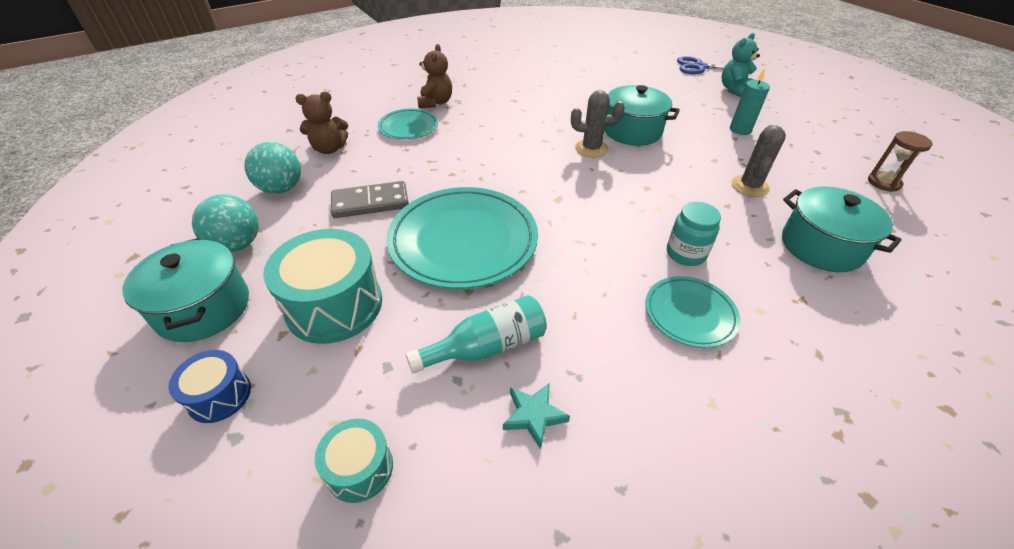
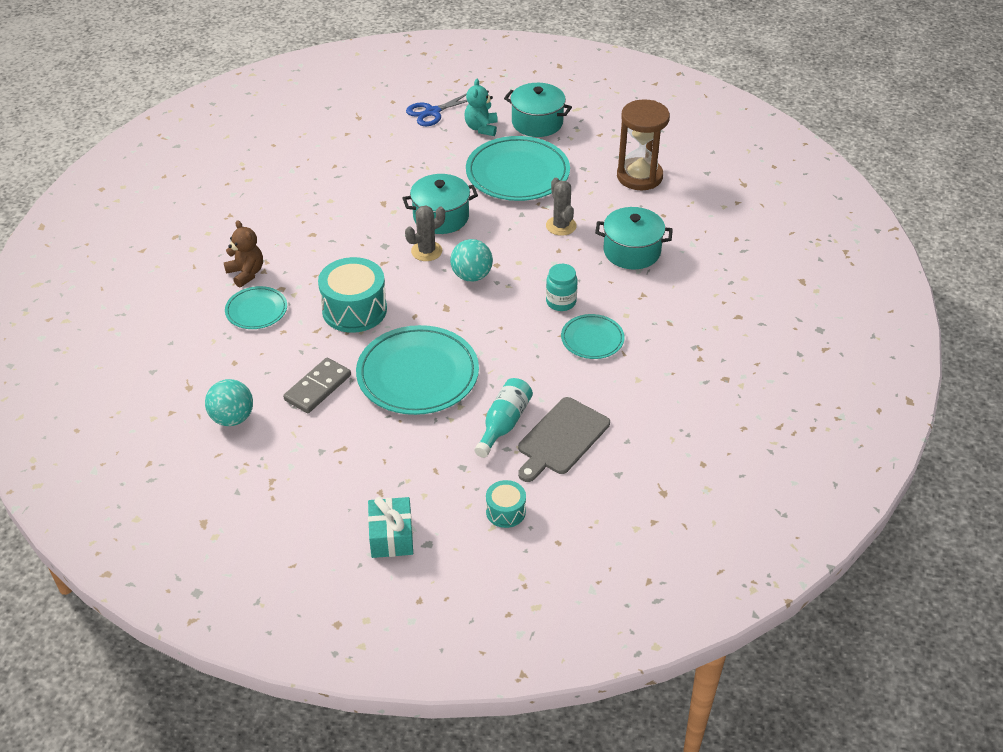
camera: 40 degrees left, 0 degrees up
(203, 308) = (309, 512): turquoise pot -> turquoise pot (537, 123)
(219, 395) = (391, 537): blue drum -> turquoise gift
(237, 245) = (266, 470): turquoise ball -> turquoise ball (471, 276)
(329, 149) = (218, 367): brown teddy bear -> none
(334, 305) = (389, 459): turquoise drum -> turquoise drum (354, 310)
(534, 415) = (561, 438): turquoise star -> grey cutting board
(740, 130) = (517, 173): turquoise candle -> turquoise plate
(883, 183) = (639, 176): brown hourglass -> brown hourglass, size x1.91

